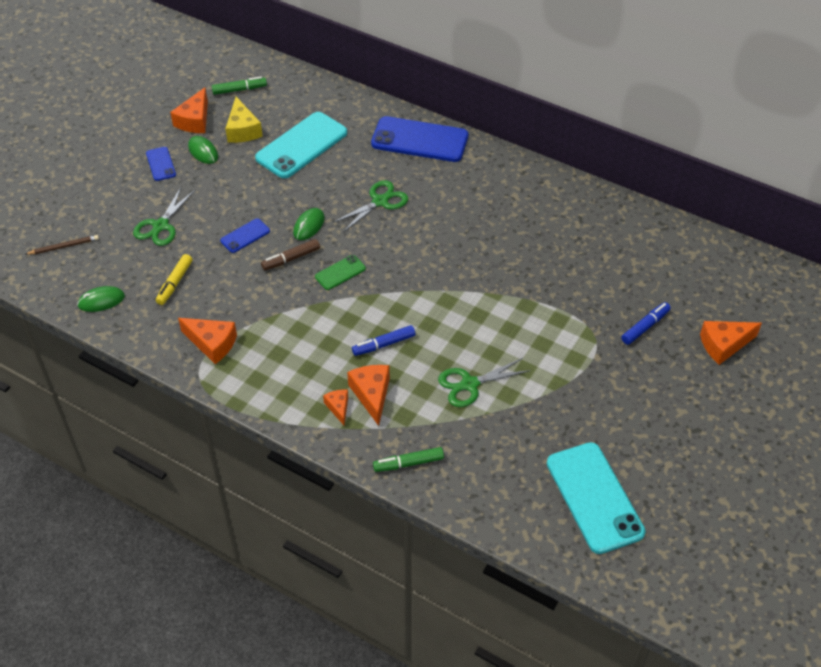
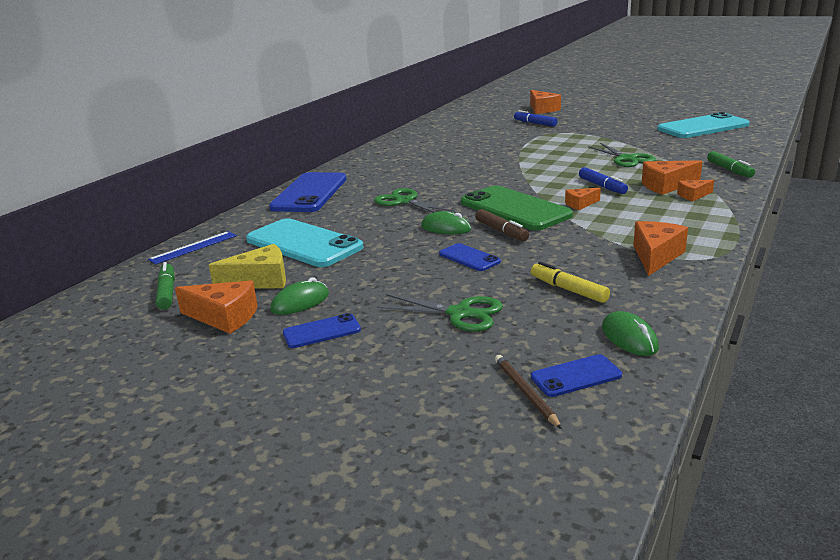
camera: 90 degrees left, 25 degrees down
(71, 269) = (576, 376): none -> blue phone
(175, 283) = (568, 290): yellow marker -> yellow marker turned 150 degrees counterclockwise
(313, 89) = (193, 247): none -> blue ruler
(339, 319) = (580, 204): none -> orange cheese
(340, 273) = (514, 209): green phone -> green phone, size x2.09

